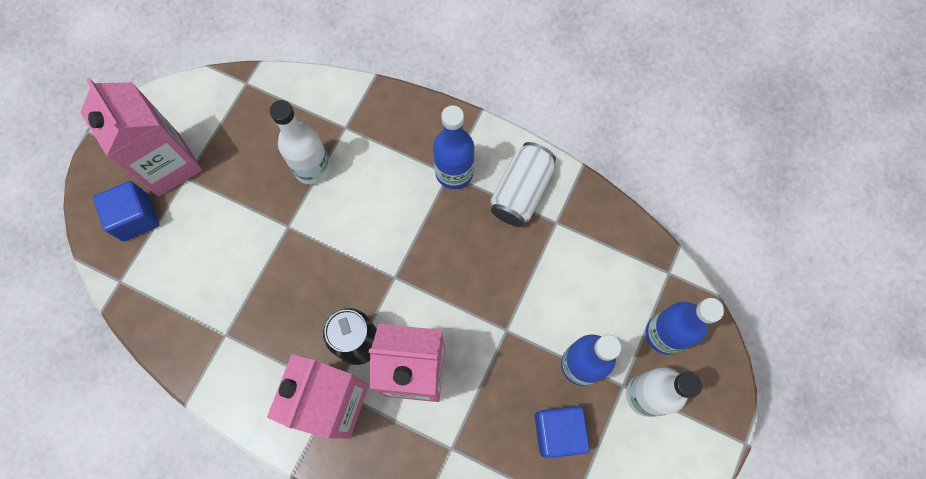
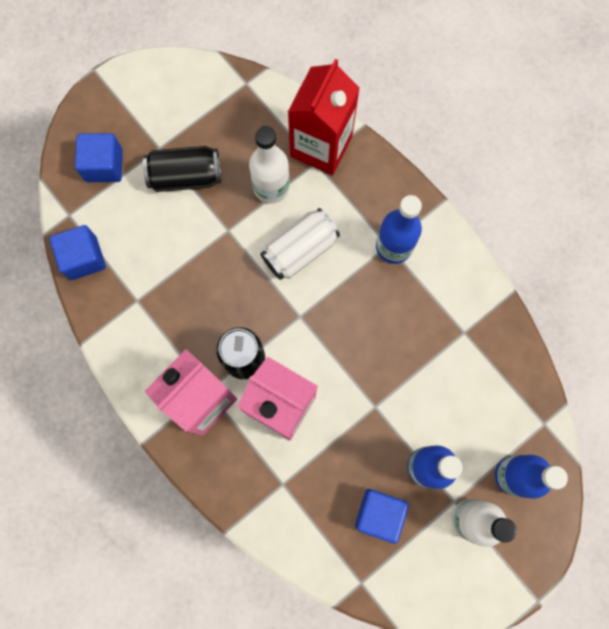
camera: 25 degrees right, 5 degrees up
(152, 317) = (83, 258): none -> blue cube
(168, 164) = (150, 129): pink carton -> none
(223, 193) = (185, 176): none -> black can
(343, 110) = (321, 146): none -> red carton
(521, 192) = (446, 291): white can -> white can (300, 250)

